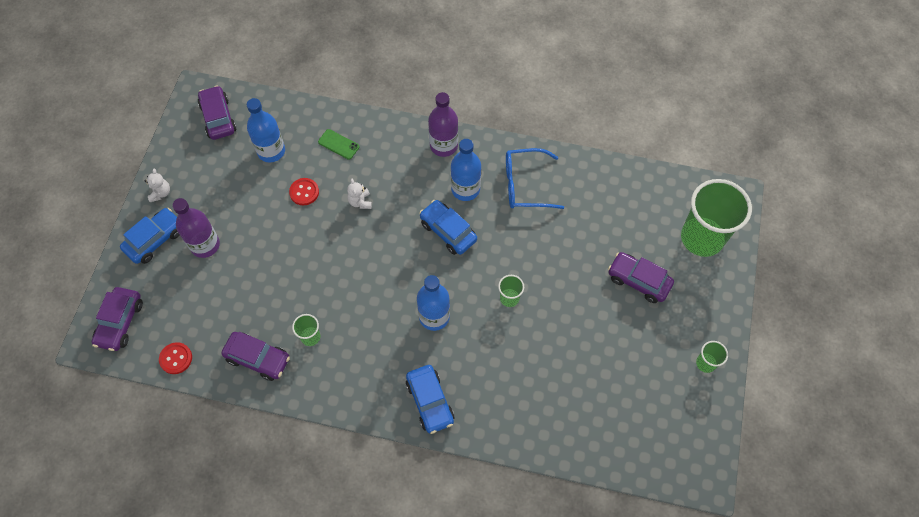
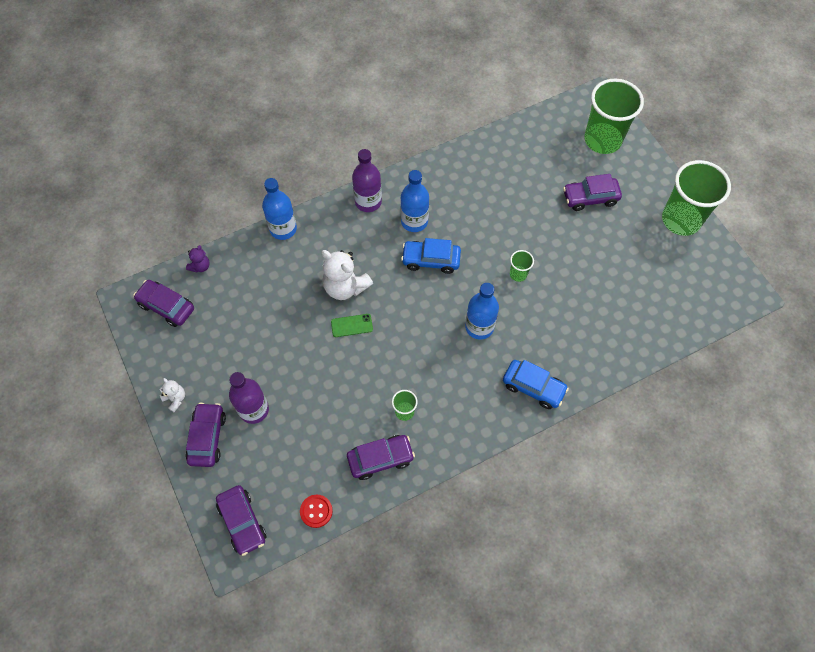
camera: 40 degrees left, 0 degrees up
(155, 240) = (207, 438): blue car -> purple car
(270, 104) = (200, 266): none -> purple teddy bear
(271, 151) = (237, 300): blue bottle -> blue bottle (283, 229)
(304, 192) = (294, 311): red button -> none
(338, 144) = (286, 257): green phone -> green phone (352, 325)
(360, 202) = (345, 287): white teddy bear -> white teddy bear, size x1.97
(525, 185) = (453, 188): blue glasses -> none
(705, 363) = (681, 220): green cup -> green cup, size x2.30

